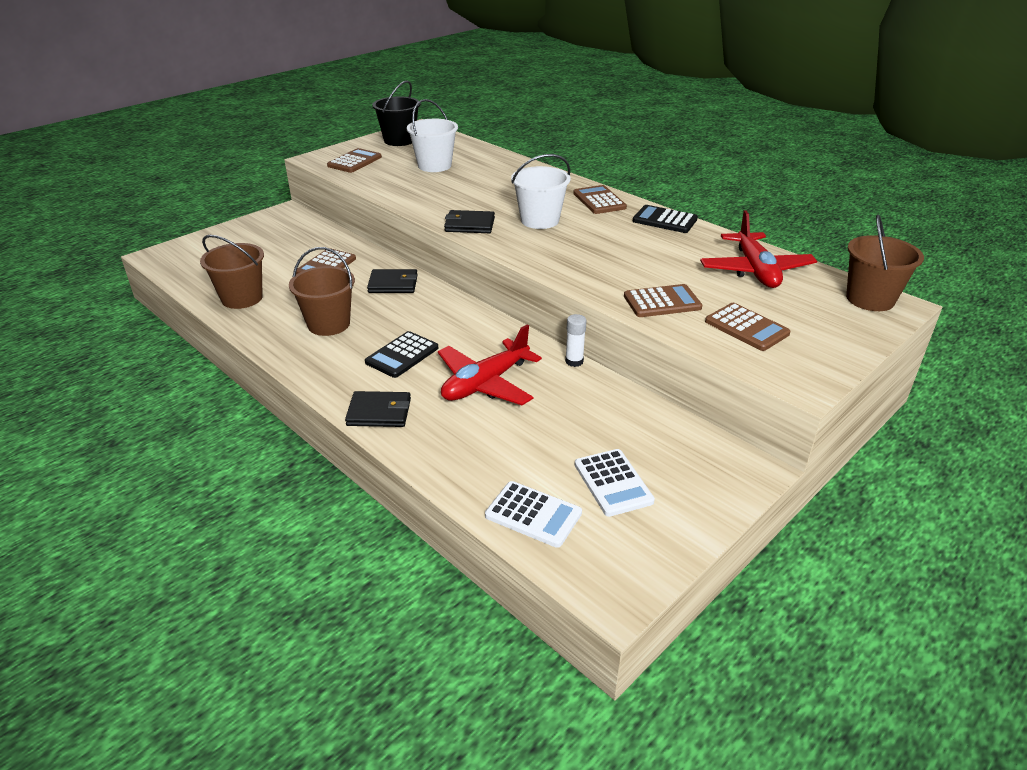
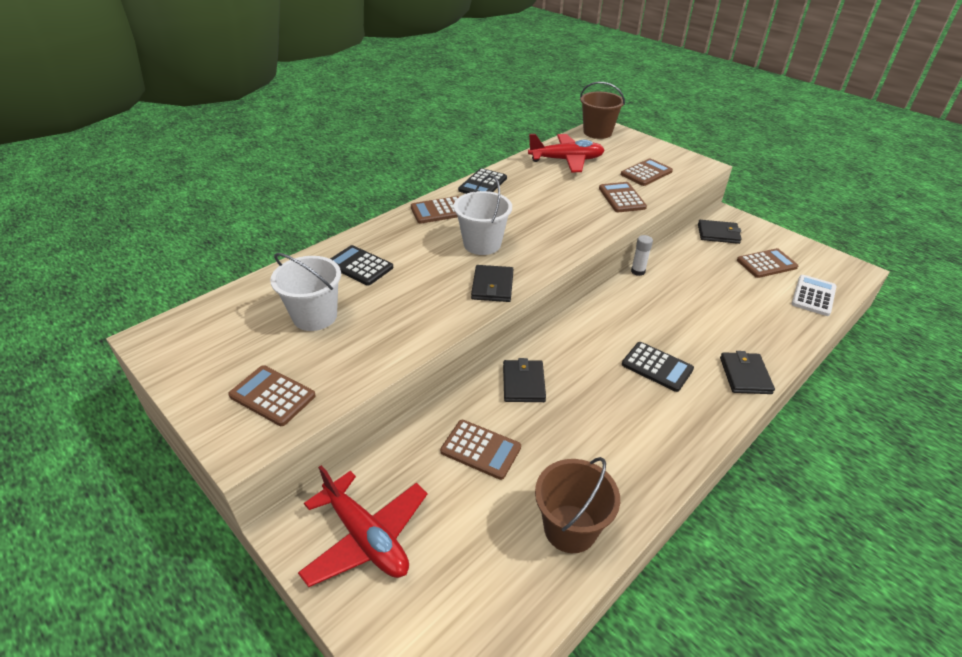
camera: 90 degrees left, 5 degrees up
(329, 324) = (615, 428): brown bucket -> none
(399, 140) = (200, 354): black bucket -> none
(485, 383) = (682, 316): red plane -> red plane (366, 537)
(500, 175) = (360, 266): none -> black calculator
(613, 483) = (766, 264): white calculator -> brown calculator
(689, 447) = (718, 234): none -> black wallet

